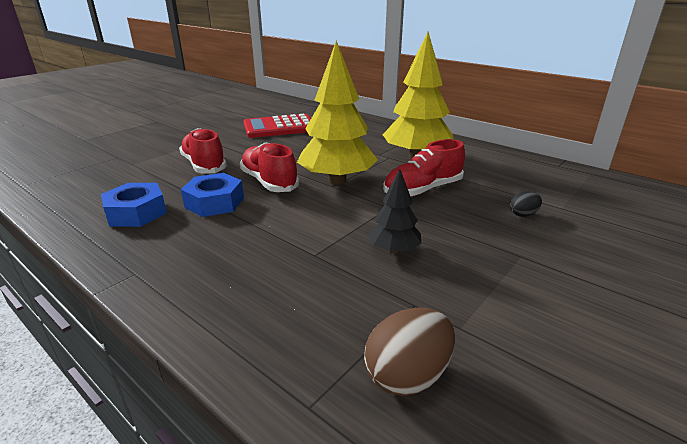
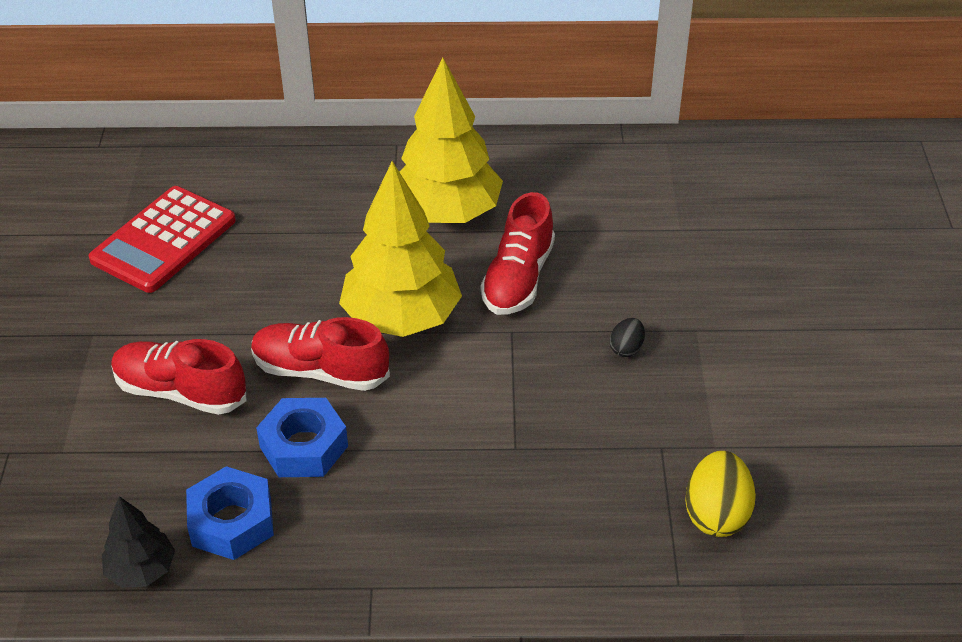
camera: 40 degrees left, 15 degrees up
(394, 250) = (582, 394): black tree -> black tree (141, 570)
(407, 375) = (716, 514): brown egg -> yellow egg
(523, 214) = (653, 263): black egg -> black egg (626, 348)

